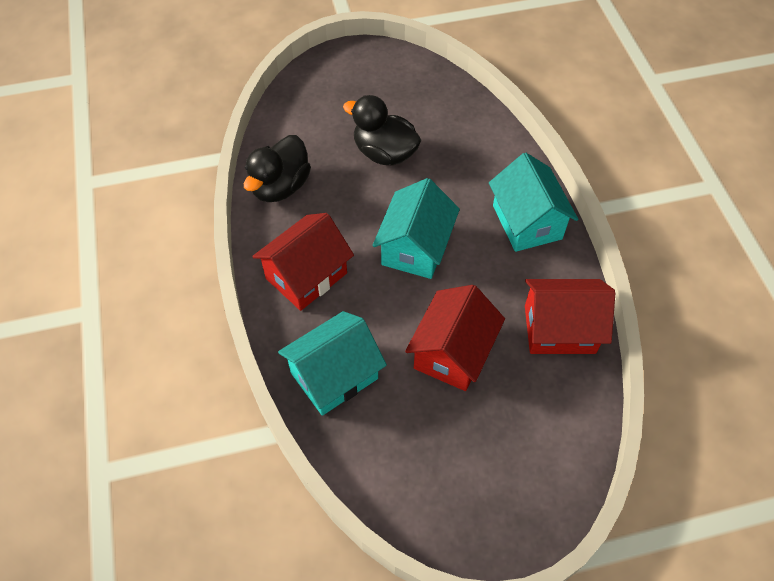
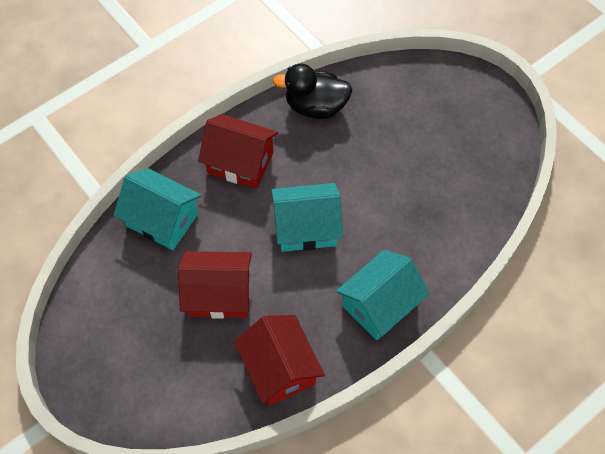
camera: 65 degrees right, 5 degrees up
(384, 153) = (393, 164): black duck -> none

